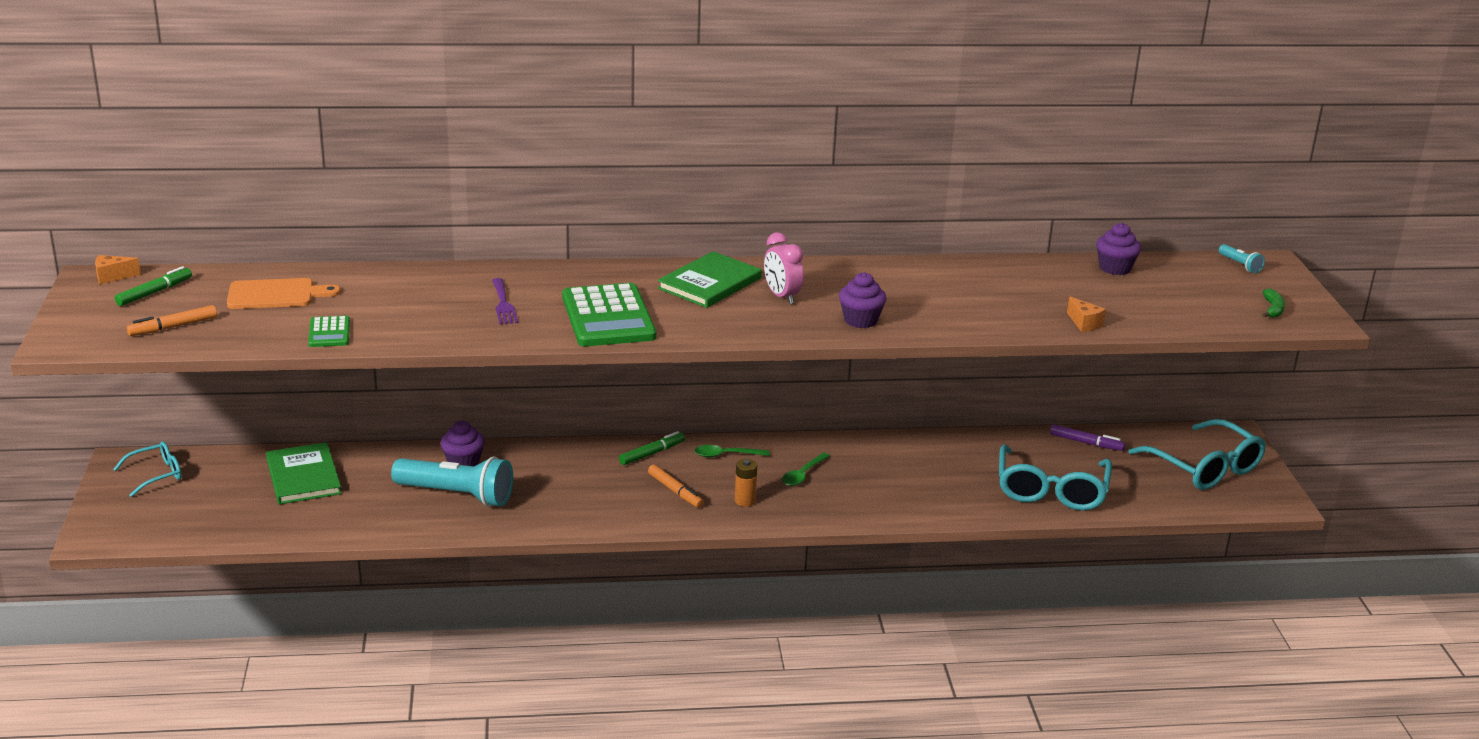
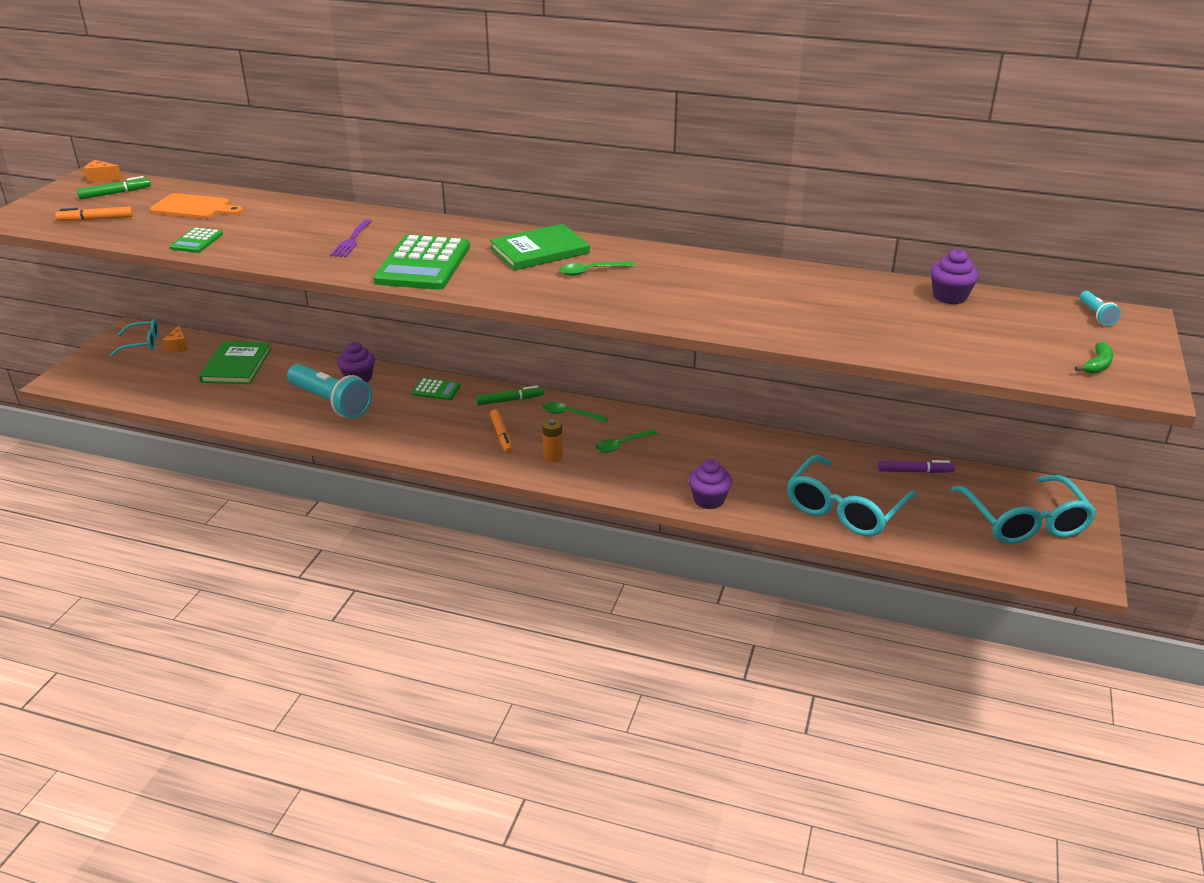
camera: 25 degrees right, 5 degrees up
(563, 458) = (436, 390): none -> green calculator
(781, 296) = (591, 271): pink clock -> green spoon
(860, 320) = (642, 303): purple cupcake -> purple cupcake (709, 500)
(1084, 323) = (866, 344): orange cheese -> orange cheese (178, 346)
(1086, 443) = (914, 471): purple marker -> purple marker turned 45 degrees counterclockwise

